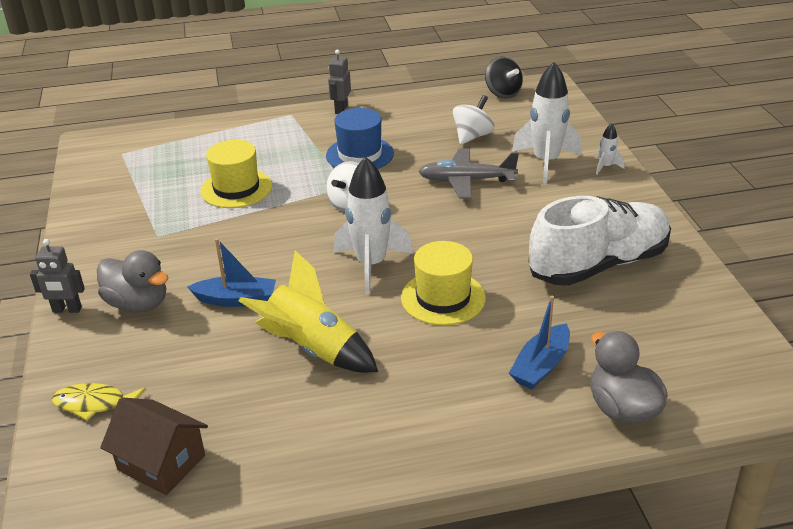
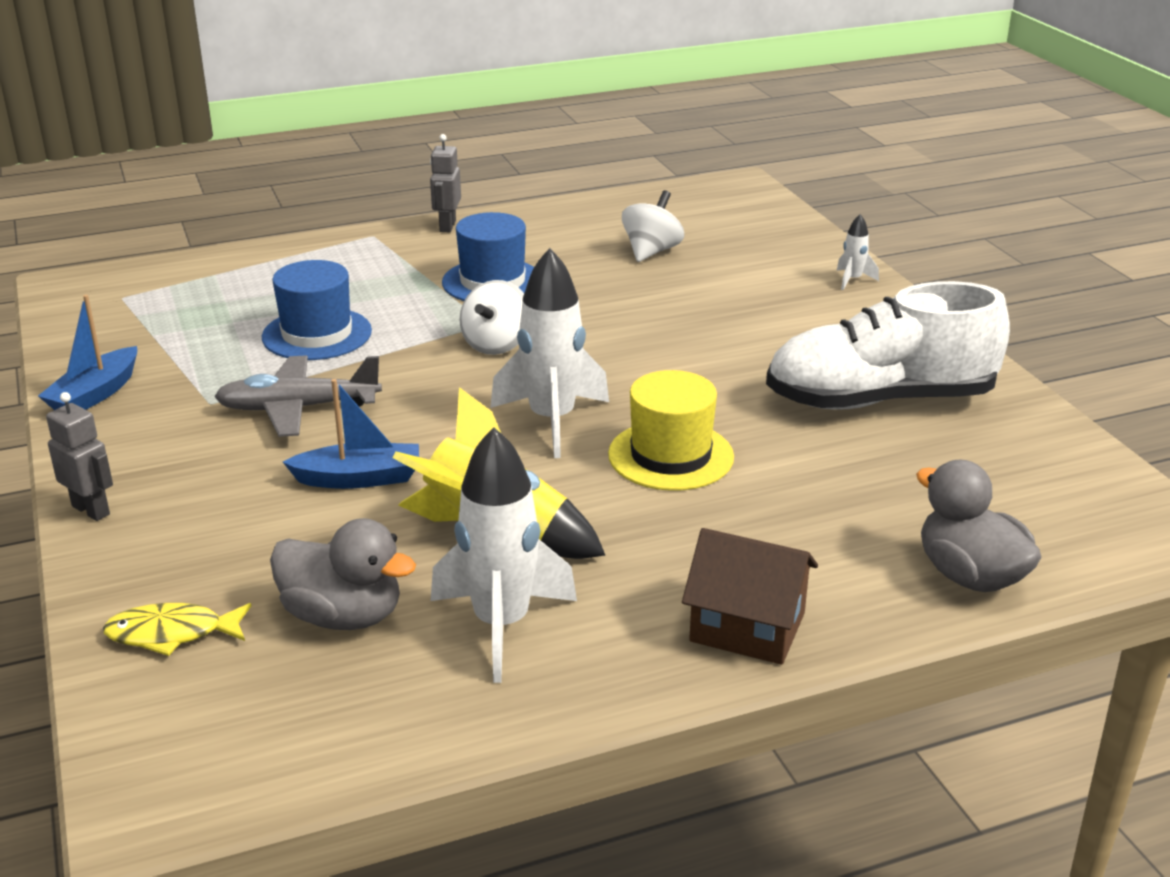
camera: 10 degrees left, 5 degrees down
(67, 310) = (91, 510): grey robot -> grey robot turned 135 degrees counterclockwise
(138, 304) = (205, 494): grey duck -> grey duck (343, 616)
(161, 462) = (303, 704): brown house -> brown house (747, 627)
(236, 188) = (317, 334): yellow hat -> blue hat
(466, 181) = (659, 307): grey plane -> grey plane (297, 408)
(502, 93) = (678, 196): black spinning top -> none
(541, 366) = (838, 531): blue boat -> blue boat (95, 394)
(546, 162) = (766, 278): white rocket -> white rocket (501, 625)
(598, 264) = (880, 400): white shoe -> white shoe turned 150 degrees counterclockwise

